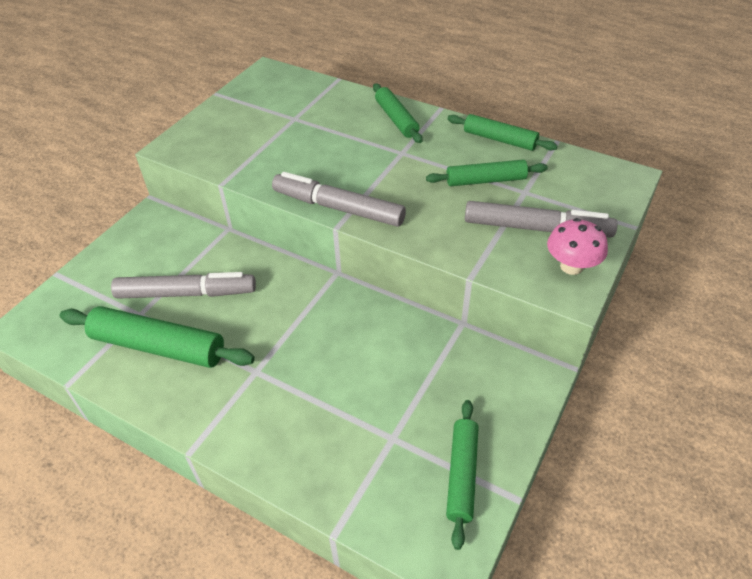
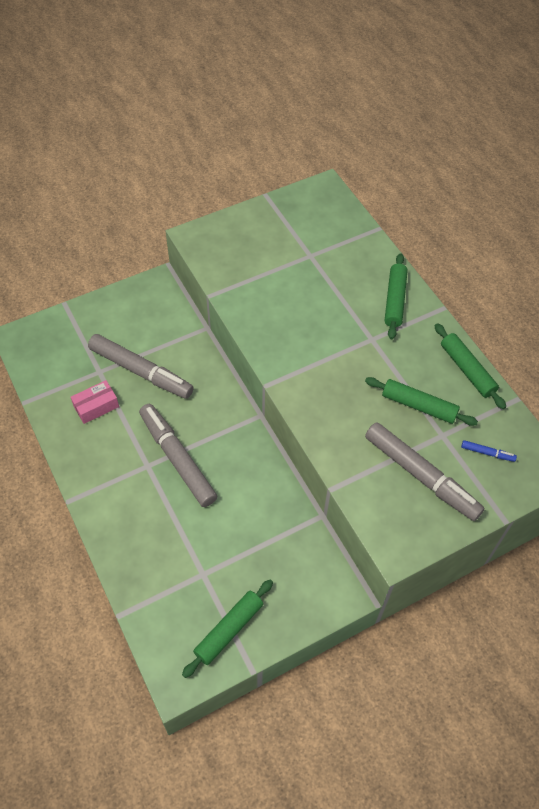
camera: 30 degrees right, 10 degrees up
(158, 346) = (96, 406): green rolling pin -> pink box
(338, 208) = (280, 367): grey marker -> grey marker (177, 458)
(571, 266) = (418, 526): pink mushroom -> none
(572, 187) = (487, 453): none -> blue marker

